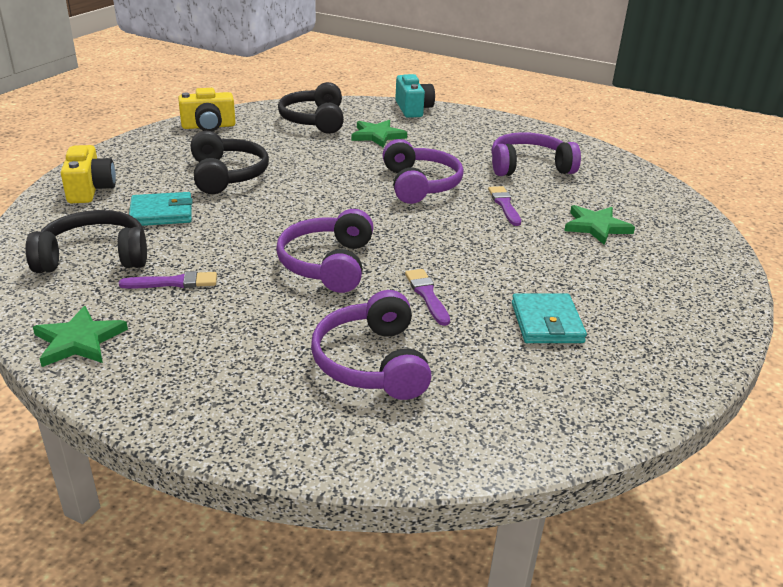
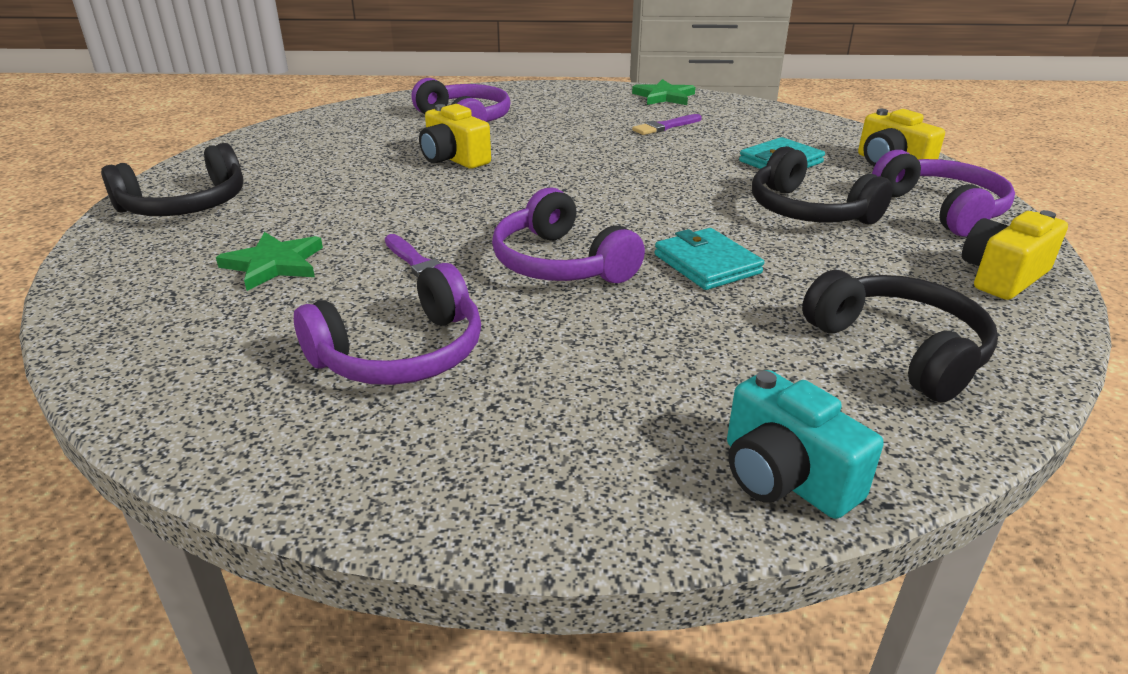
camera: 155 degrees right, 0 degrees up
(94, 256) = (755, 127): black headphones -> black headphones (186, 205)
(327, 264) = (565, 160): purple headphones -> purple headphones (942, 209)
(377, 136) = (738, 346): green star -> none
(427, 295) = (453, 159): purple brush -> yellow camera
(546, 323) = (335, 163): turquoise wallet -> turquoise wallet (707, 264)

